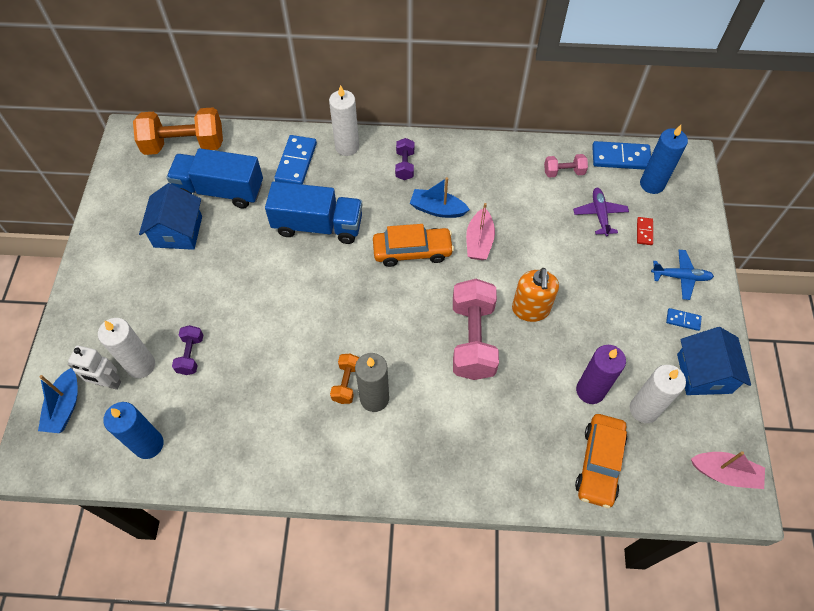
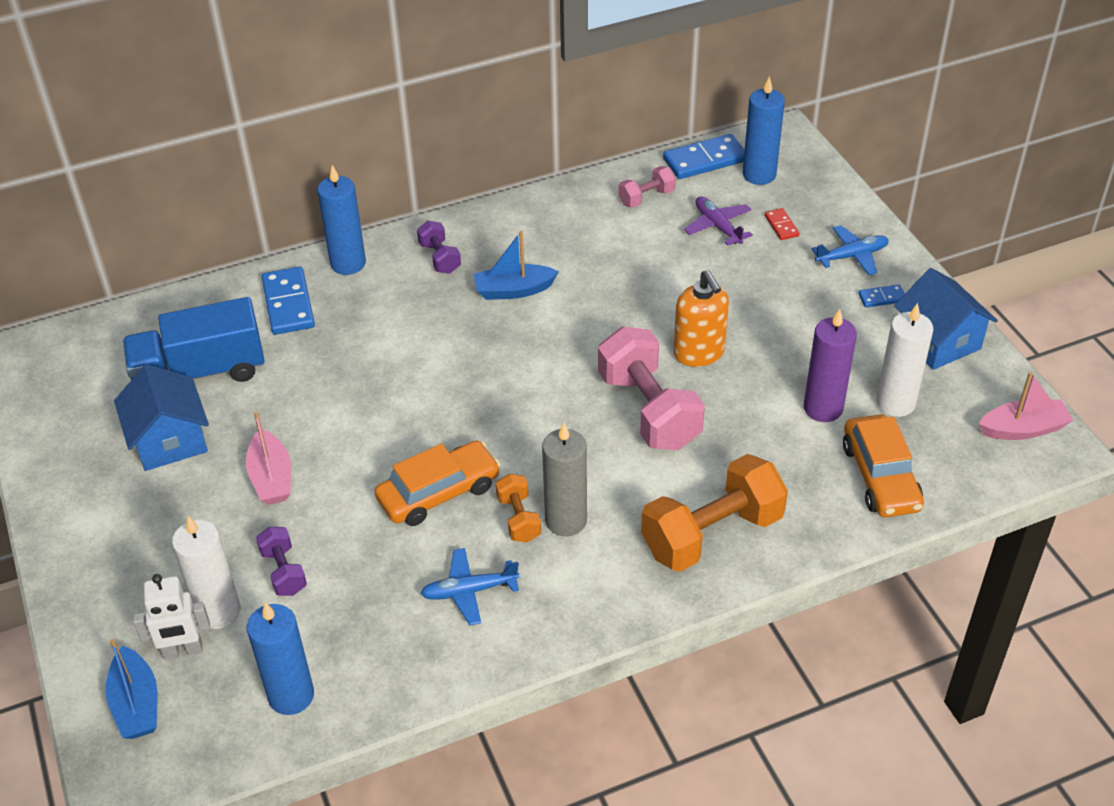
camera: 25 degrees left, 15 degrees down
(184, 145) = (111, 338): orange dumbbell -> orange dumbbell (712, 534)
(288, 422) = (469, 591): none -> blue plane
(318, 225) = (366, 363): blue truck -> none
(347, 147) = (348, 263): white candle -> blue candle
(412, 251) = (511, 346): orange car -> orange car (439, 493)
(479, 241) = (589, 305): pink boat -> pink boat (271, 478)

